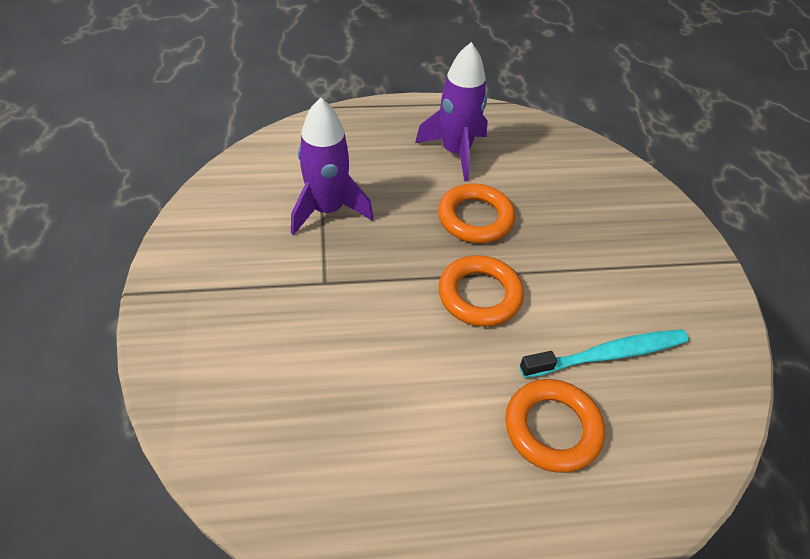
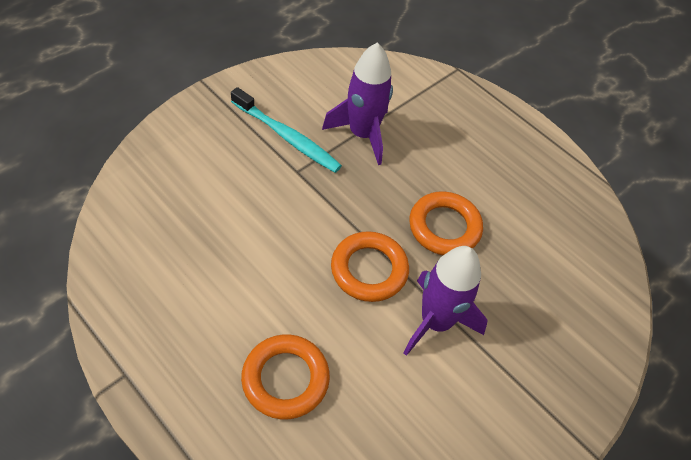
camera: 50 degrees right, 5 degrees up
(455, 152) = (503, 177): purple rocket -> purple rocket (435, 321)
(608, 355) = (387, 388): turquoise toothbrush -> turquoise toothbrush (287, 137)

